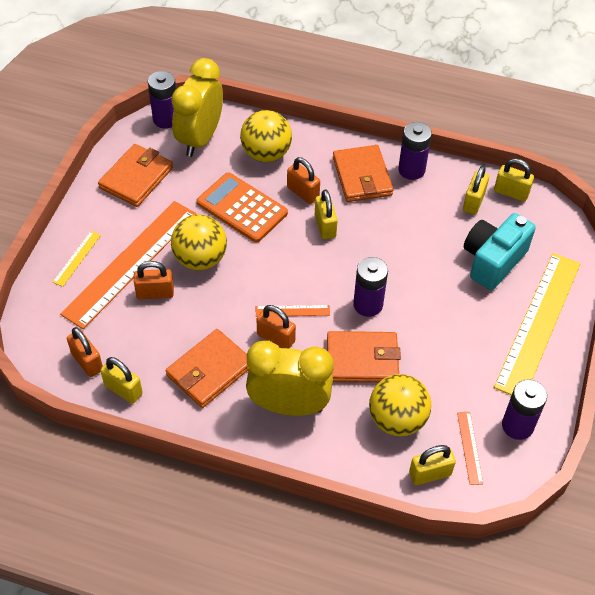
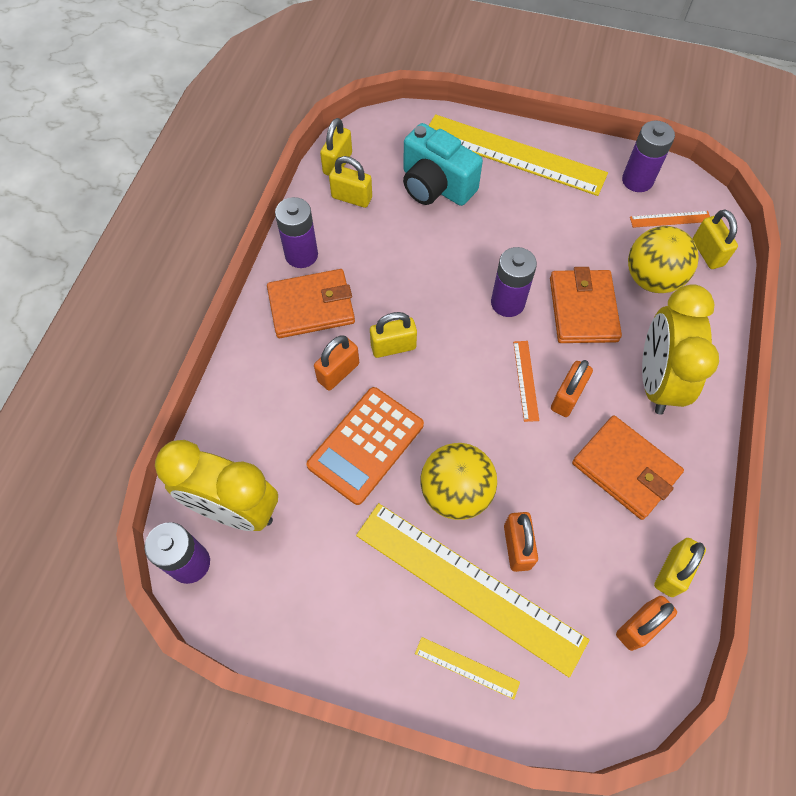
camera: 90 degrees left, 10 degrees up
(130, 263) = (469, 586): orange ruler -> yellow ruler
(136, 178) = (310, 596): orange wallet -> none
(266, 154) = (268, 419): yellow ball -> none

